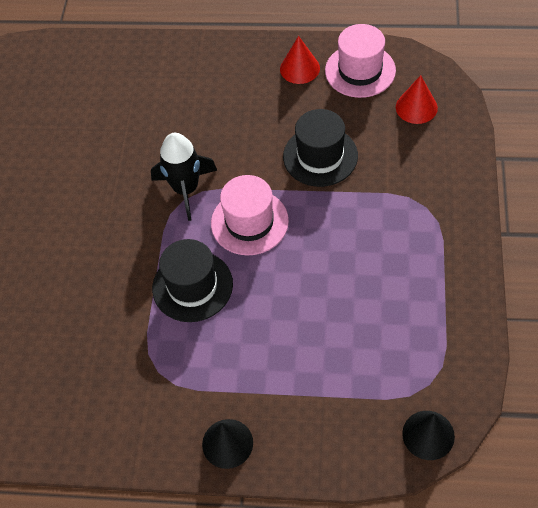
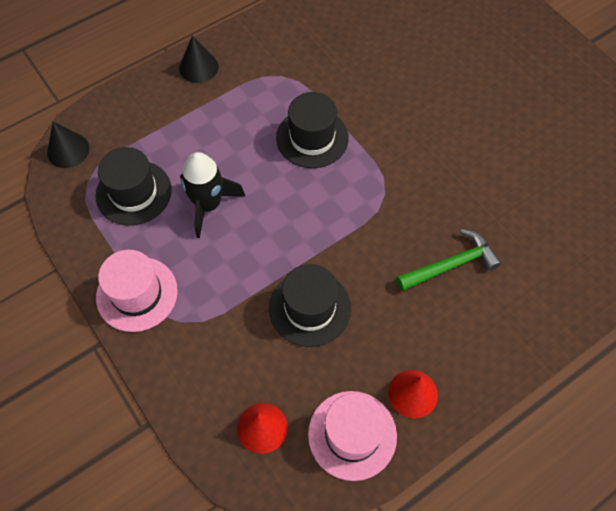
camera: 135 degrees right, 5 degrees up
(186, 189) = (392, 202): black rocket -> black rocket (208, 205)
(192, 121) = (451, 265): none -> green hammer
(249, 222) = (315, 210): pink hat -> pink hat (137, 294)
(391, 342) = (133, 192): none -> black hat

